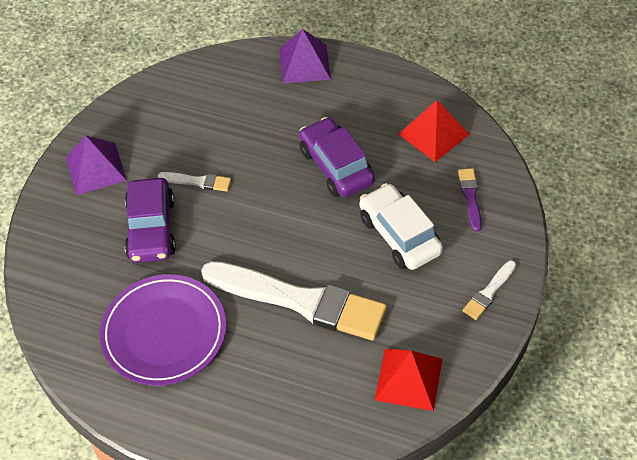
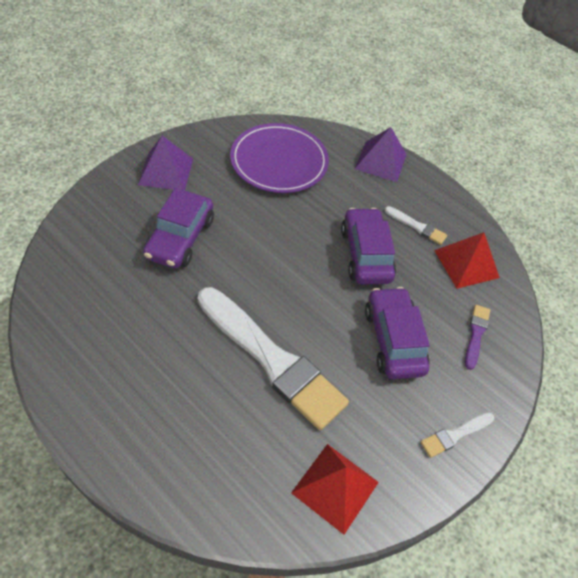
camera: 15 degrees right, 0 degrees up
(164, 332) = (136, 332): purple plate -> purple plate (279, 162)
(198, 181) = (241, 216): white brush -> white brush (417, 226)
(399, 235) = (393, 340): white car -> purple car

